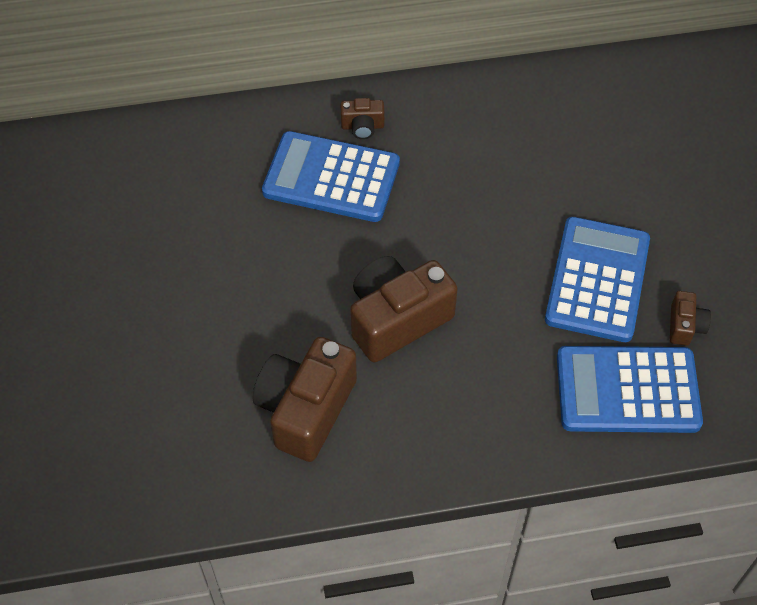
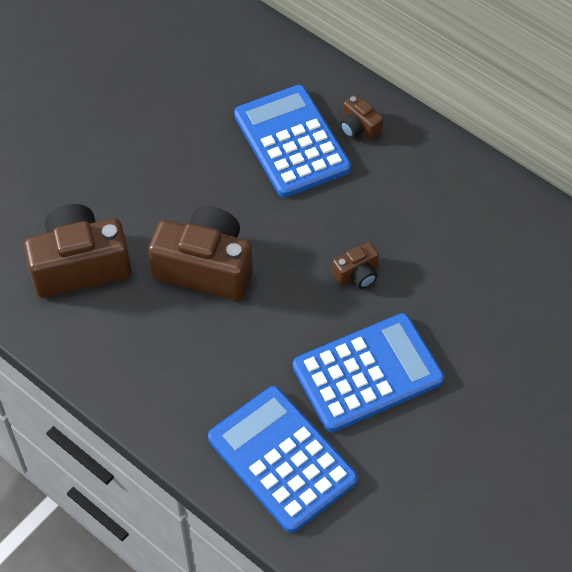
camera: 50 degrees right, 0 degrees up
(685, 326) = (382, 462): brown camera -> brown camera (357, 274)

